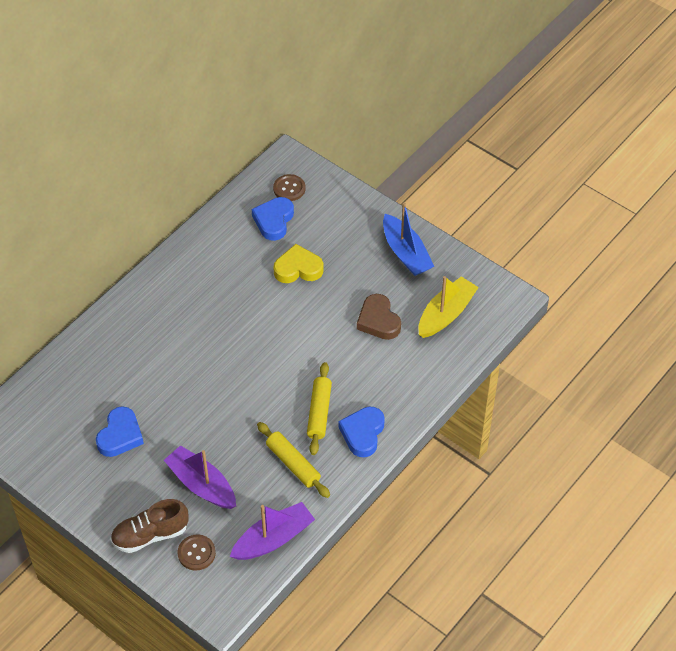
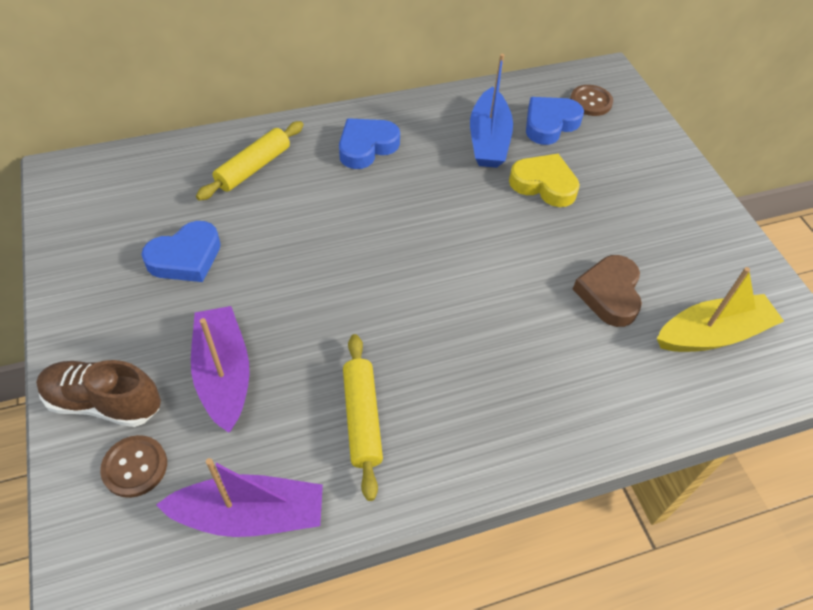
camera: 30 degrees right, 0 degrees up
(319, 412) = (448, 368): yellow rolling pin -> yellow rolling pin (253, 167)
(362, 433) = (489, 433): blue heart -> blue heart (366, 147)
(406, 253) = (696, 232): blue boat -> blue boat (488, 140)

